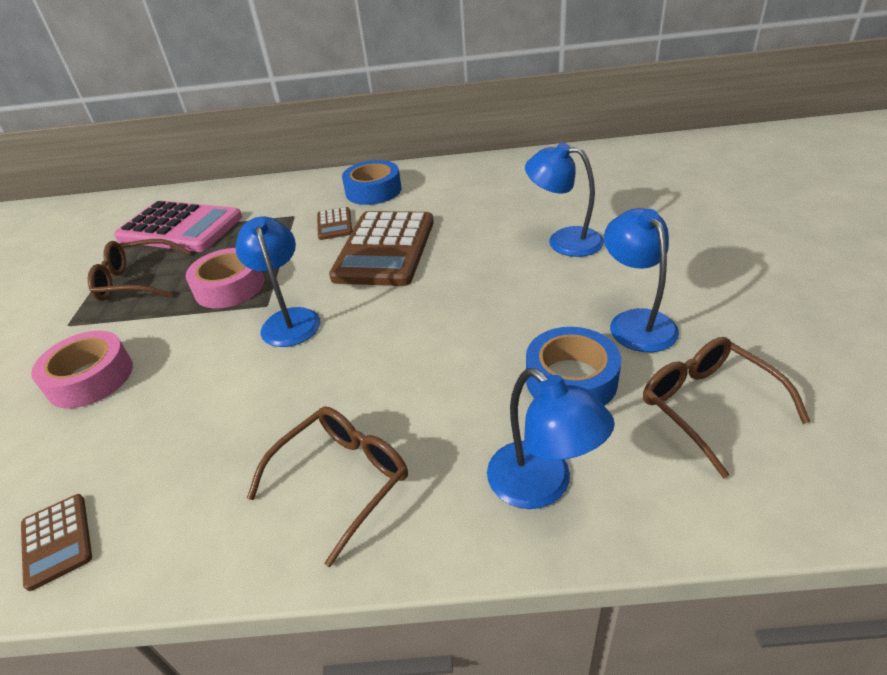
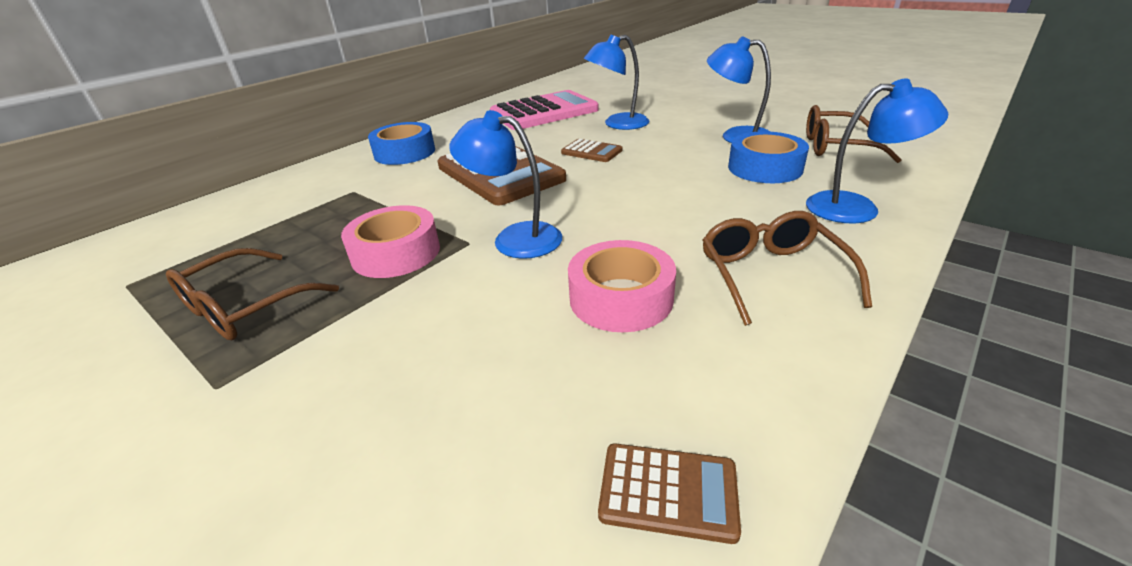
camera: 50 degrees left, 5 degrees down
(90, 378) = (380, 391): pink tape -> pink tape (621, 298)
(180, 228) = (209, 252): pink calculator -> pink calculator (544, 112)
(334, 224) = (414, 180): brown calculator -> brown calculator (591, 152)

